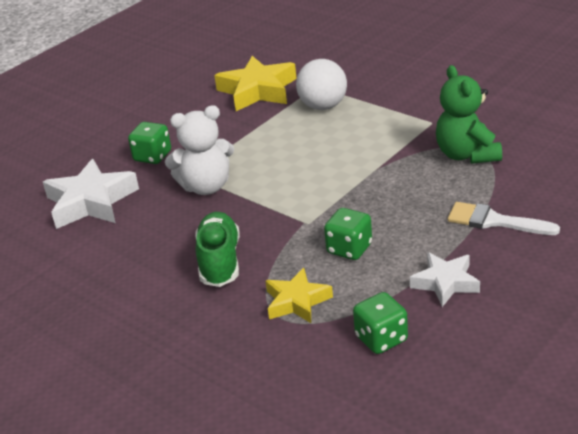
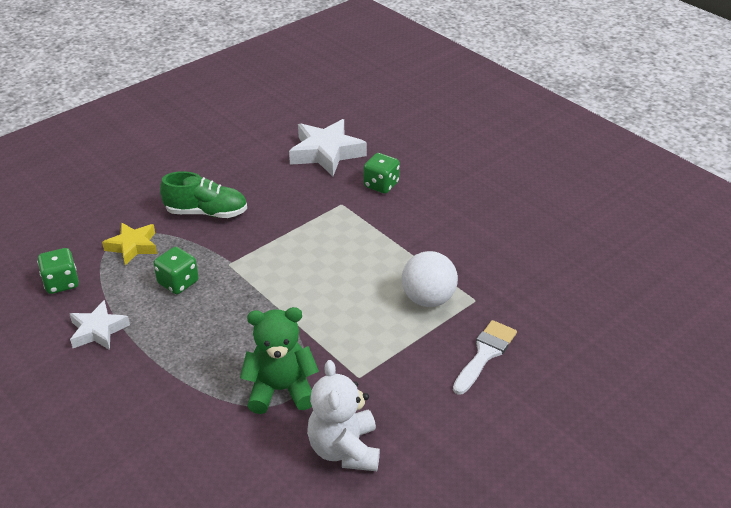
camera: 95 degrees right, 5 degrees up
(206, 187) = (316, 212): white teddy bear -> white teddy bear (344, 449)
(258, 90) = (481, 256): yellow star -> none
(494, 221) = (159, 382): white brush -> white brush (485, 354)

